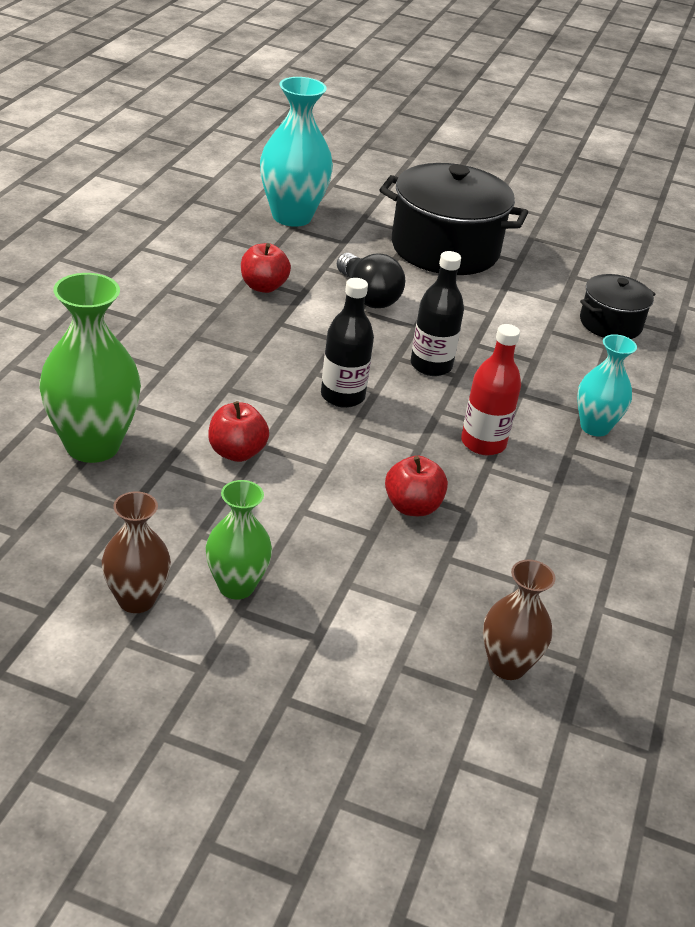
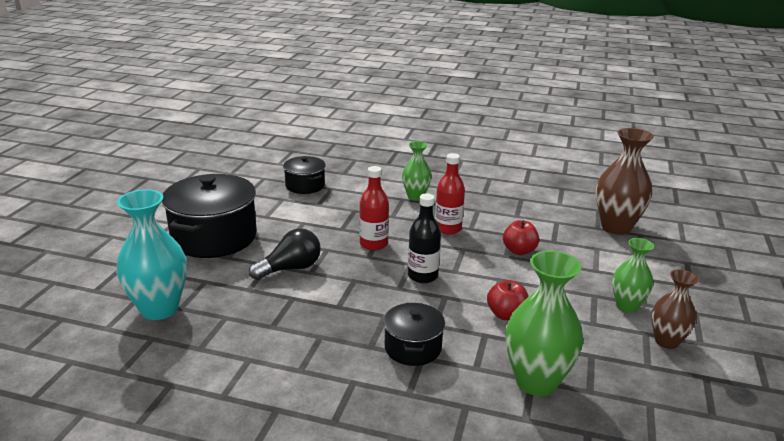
camera: 90 degrees left, 10 degrees down
(184, 364) = (413, 348): none -> black pot
(263, 287) = (285, 317): red apple -> none
(431, 365) = (373, 244): black bottle -> red bottle
(507, 665) = (616, 227): brown vase -> brown vase, size x1.65
(595, 427) = (415, 196): turquoise vase -> green vase

